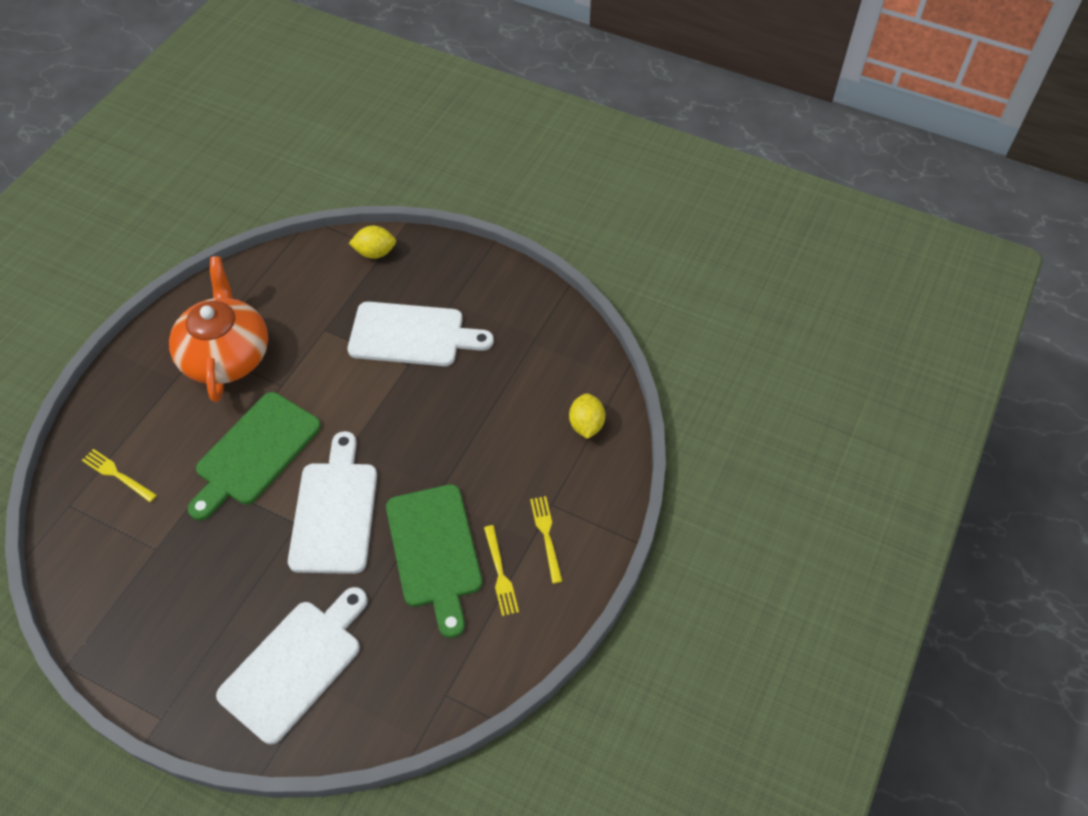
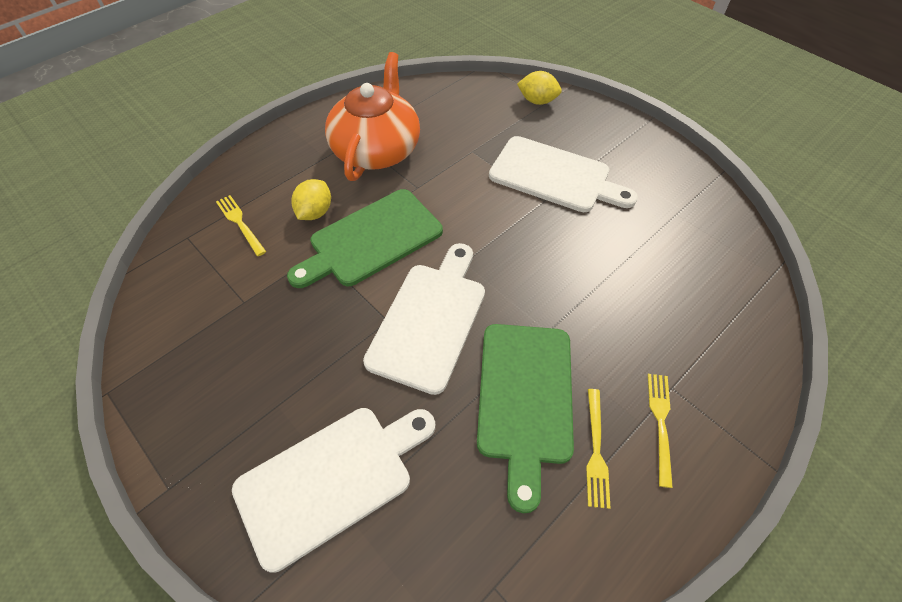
camera: 20 degrees right, 0 degrees up
(586, 425) = (726, 312): yellow lemon -> yellow lemon (315, 212)

